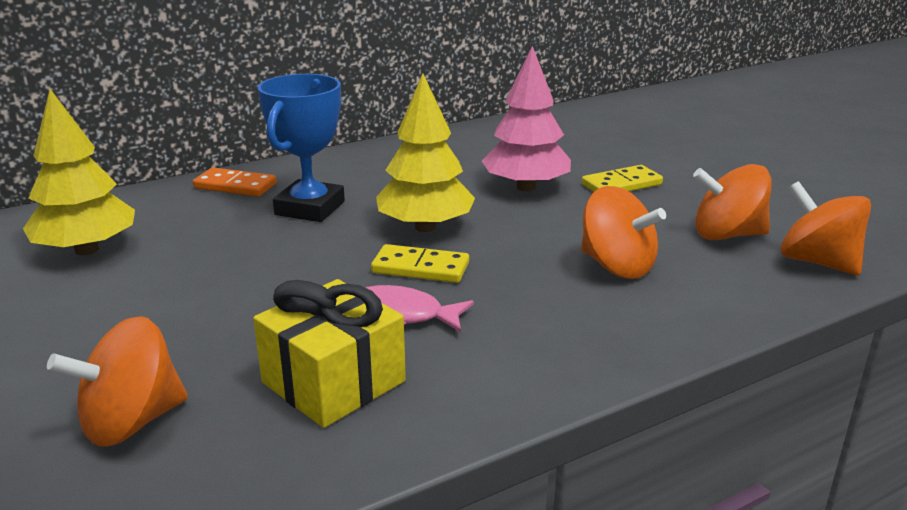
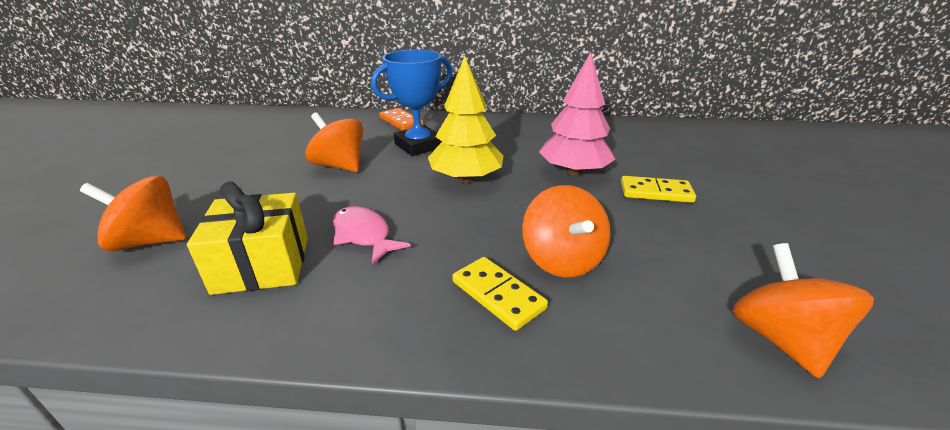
camera: 35 degrees right, 5 degrees up
(87, 250) = (286, 136): yellow tree -> none
(420, 268) = (423, 206): yellow domino -> yellow domino (498, 295)
(727, 235) = (705, 270): orange spinning top -> orange spinning top (340, 166)

